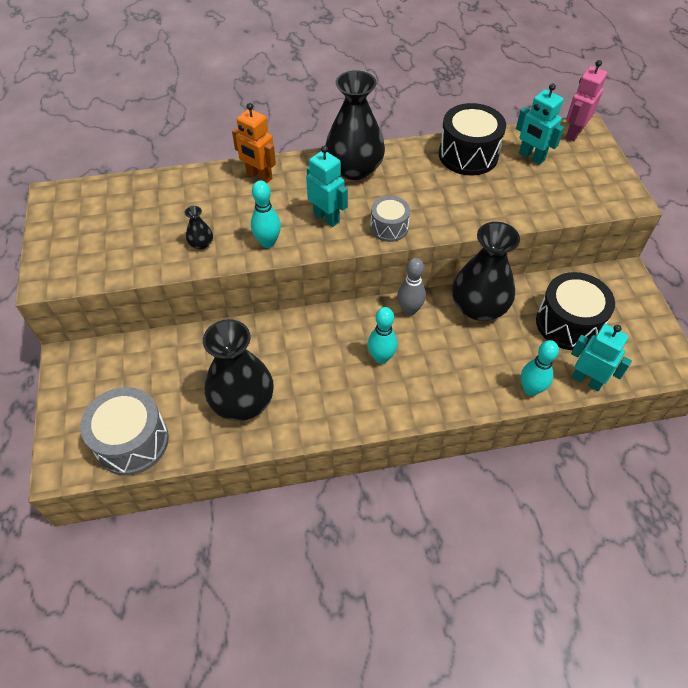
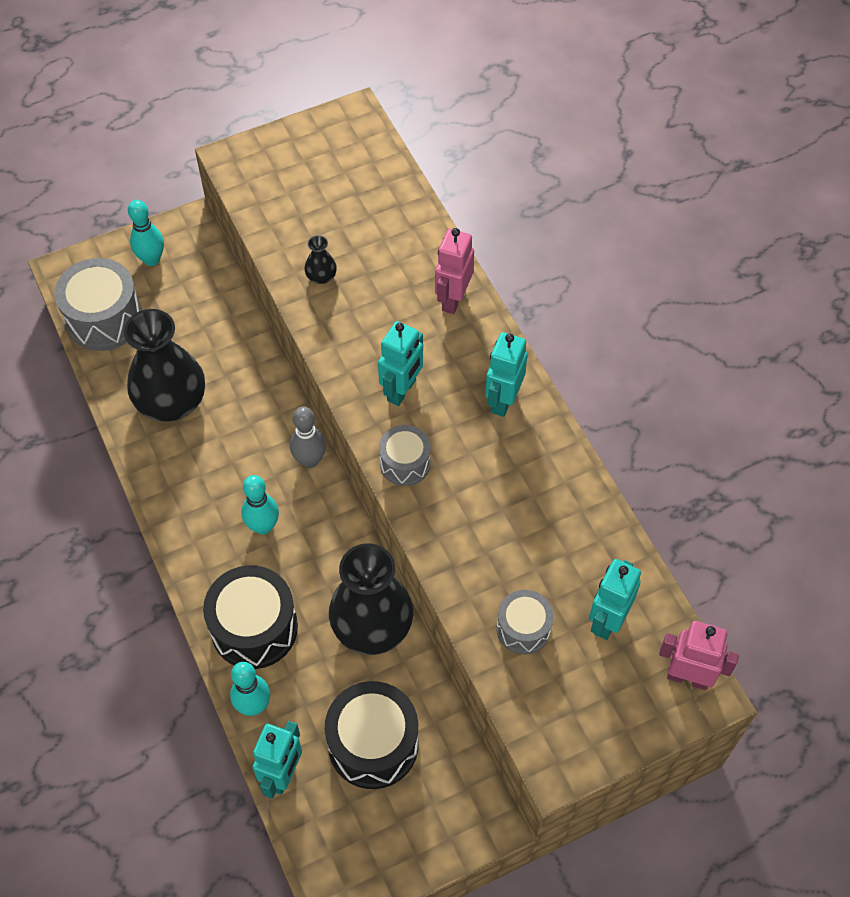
camera: 75 degrees right, 5 degrees up
(259, 176) = (452, 299): orange robot -> pink robot
(268, 242) = (342, 340): turquoise bowling pin -> turquoise bowling pin (151, 259)
(354, 169) = (502, 400): black vase -> turquoise robot
(409, 310) = (345, 543): grey bowling pin -> grey bowling pin (310, 460)
(468, 155) = (581, 535): black drum -> black drum (254, 628)
(531, 195) = (523, 628): none -> grey drum

